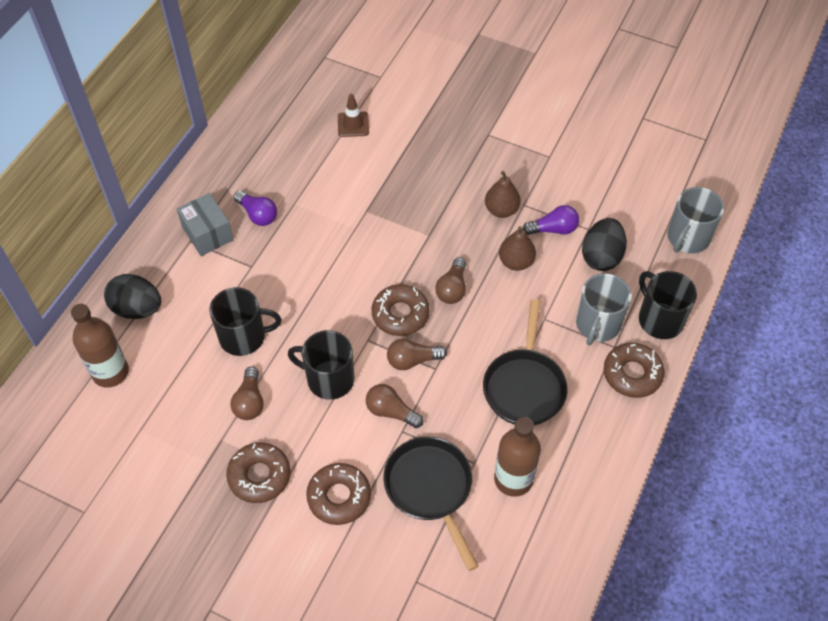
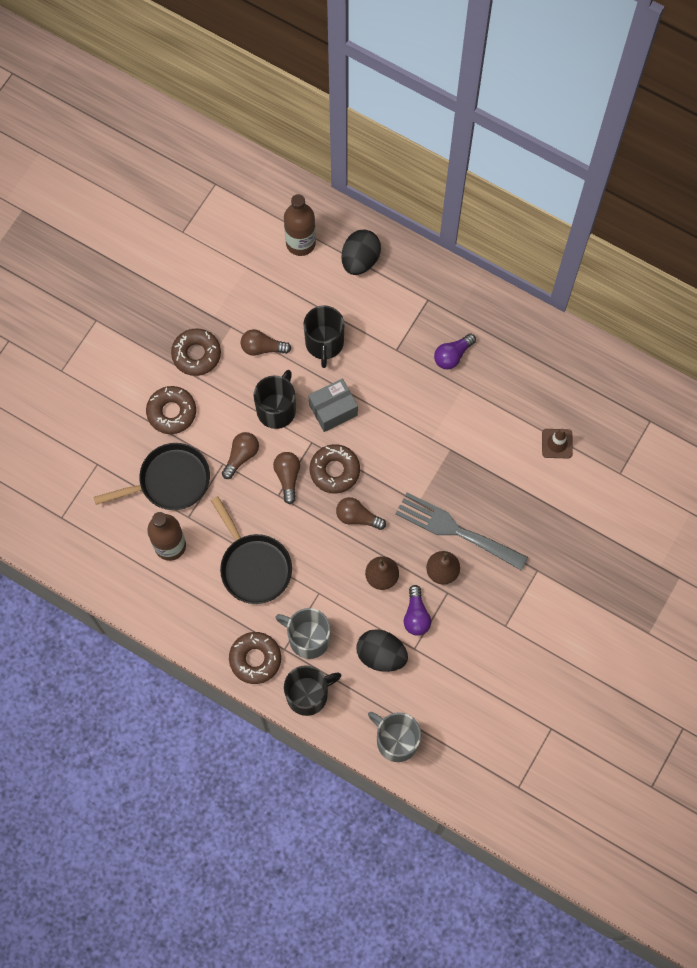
camera: 95 degrees right, 15 degrees up
(208, 234) = (434, 314): grey box -> grey box (333, 410)
(455, 201) = (455, 530): none -> grey fork
(524, 386) = (253, 566): black pan -> black pan turned 135 degrees counterclockwise

